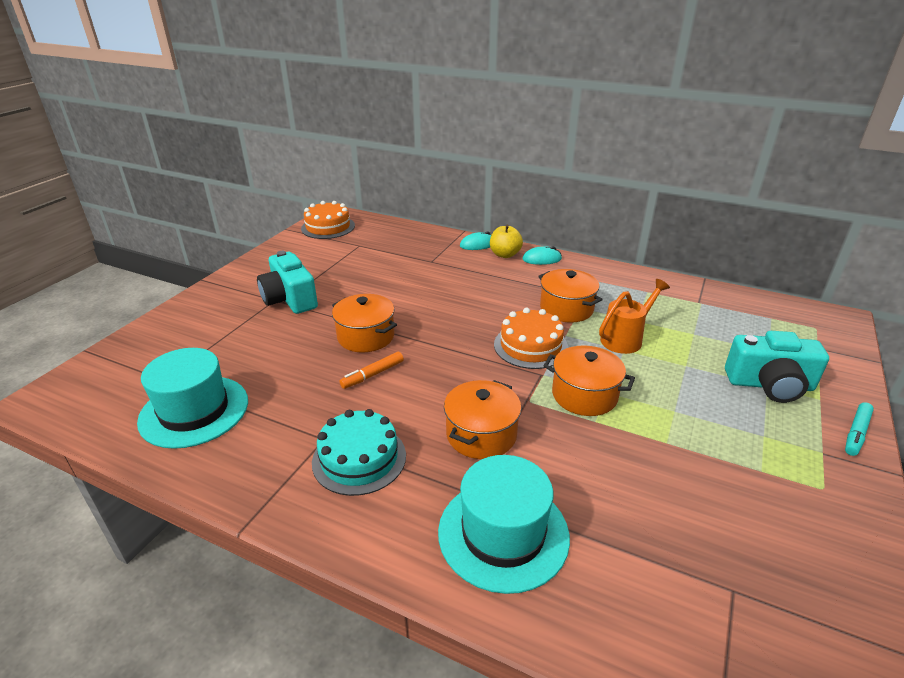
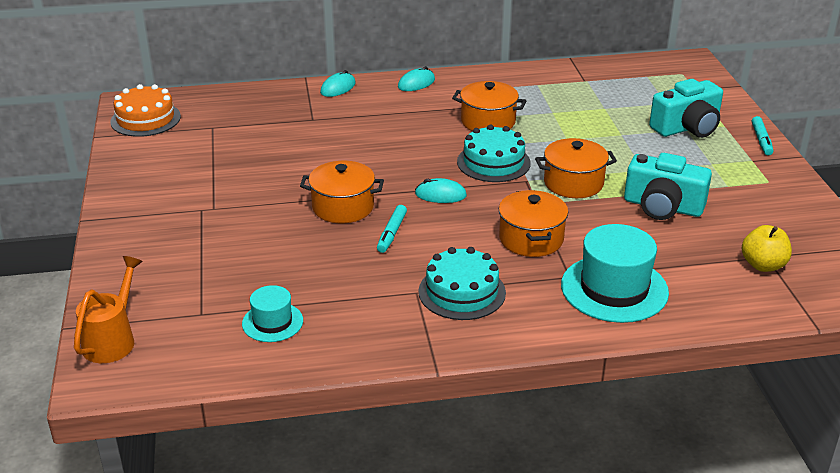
camera: 35 degrees left, 0 degrees up
(194, 411) = (272, 322): turquoise hat -> turquoise hat, size x0.55
(290, 299) = (217, 203): turquoise camera -> turquoise camera (662, 207)
(373, 374) = (392, 233): orange marker -> turquoise marker
(452, 357) = (440, 195): none -> turquoise mouse
(505, 254) = (376, 90): yellow apple -> yellow apple (763, 265)
(530, 346) = (493, 162): orange cake -> turquoise cake
(625, 338) = (559, 130): orange watering can -> orange watering can (113, 340)

